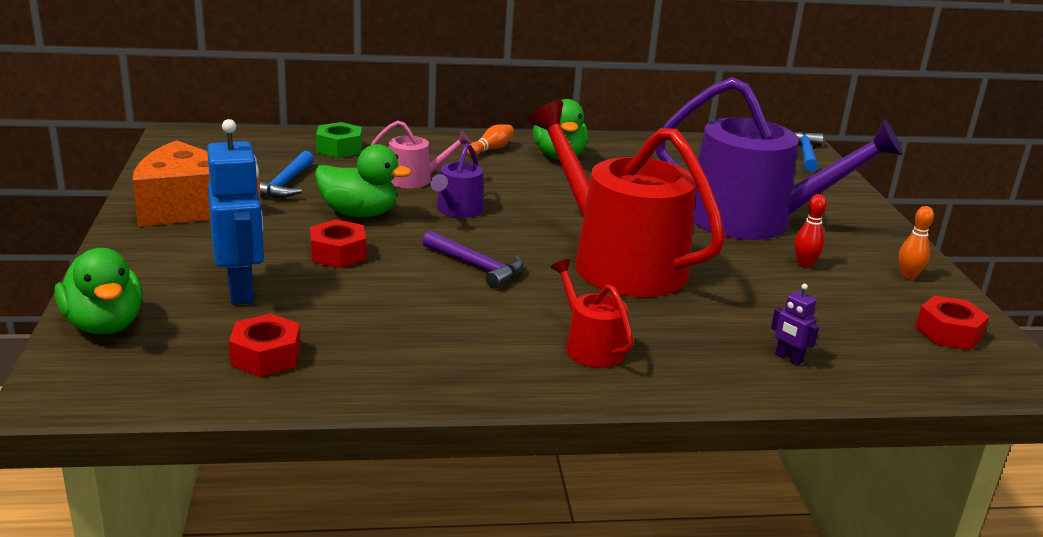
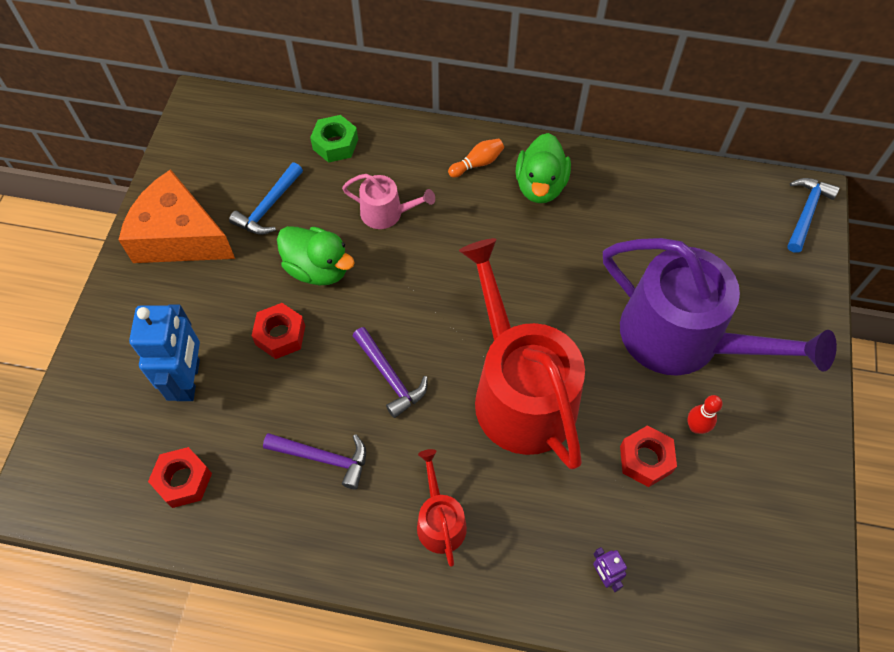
camera: 20 degrees right, 35 degrees up
(104, 325) = (78, 411): green duck -> none
(432, 322) = (323, 458): none -> purple hammer
(457, 210) = (406, 276): purple watering can -> none
(908, 276) = (790, 467): orange bowling pin -> none
(948, 333) = (776, 568): red nut -> red nut (645, 459)

